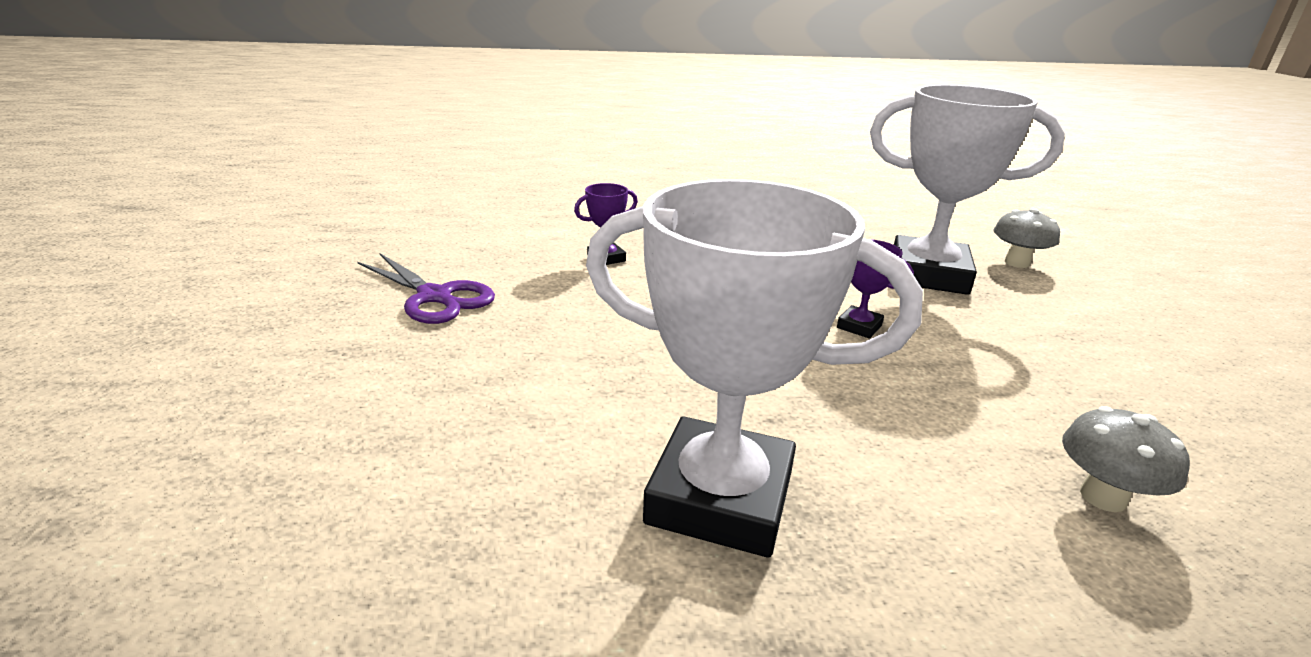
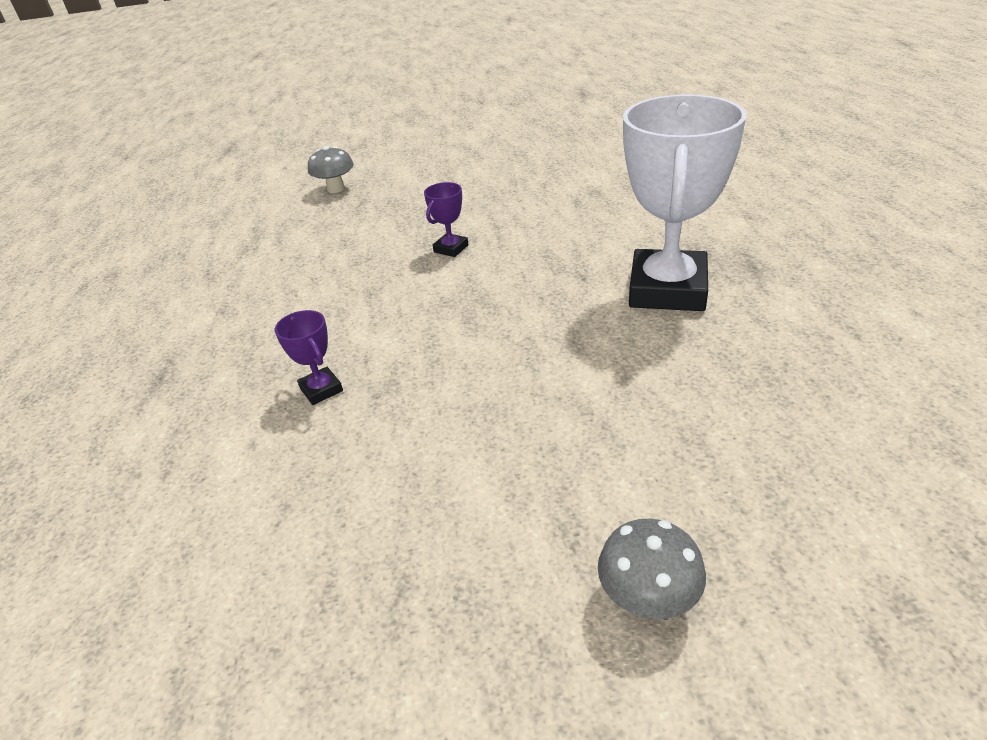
camera: 90 degrees left, 10 degrees up
(434, 297) = (433, 503): purple scissors -> none
(928, 275) = (359, 221): white trophy -> none
(1103, 497) = (606, 192): grey mushroom -> grey mushroom (648, 599)

